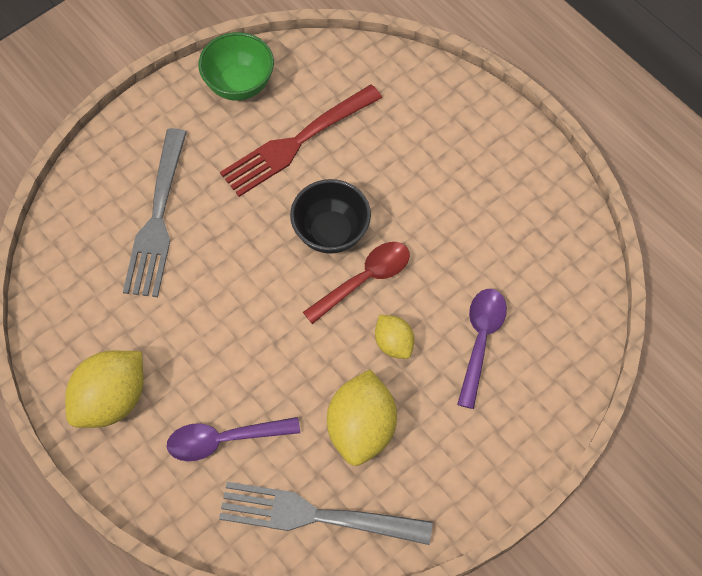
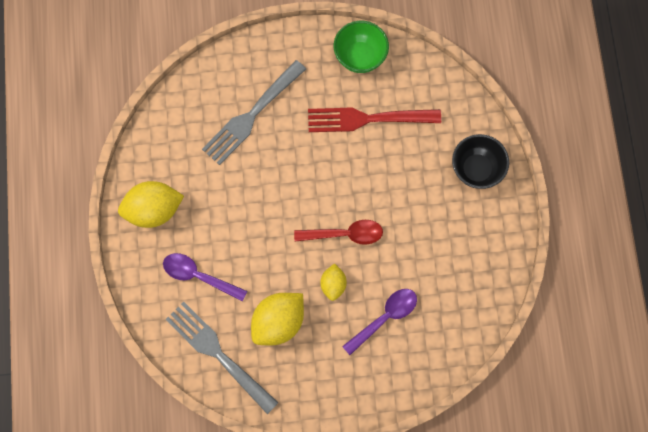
camera: 35 degrees right, 10 degrees up
(331, 232) = (346, 191): black bowl -> black bowl (476, 169)

